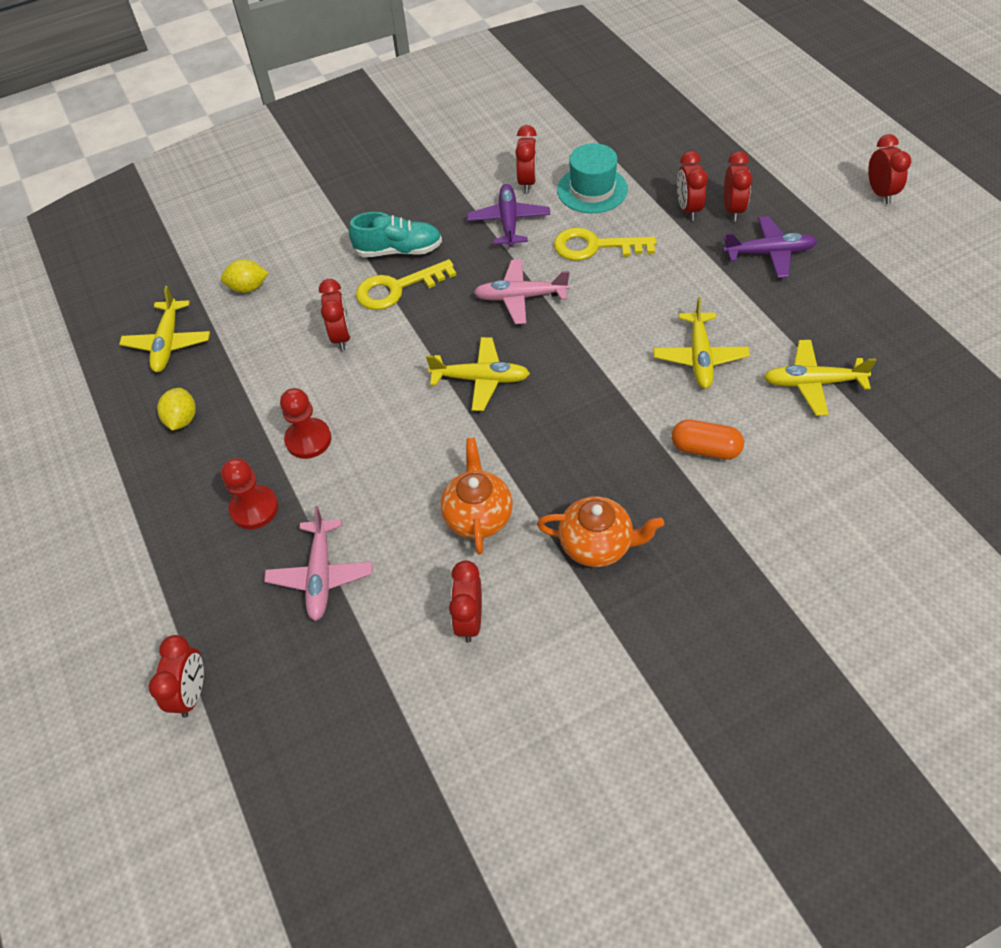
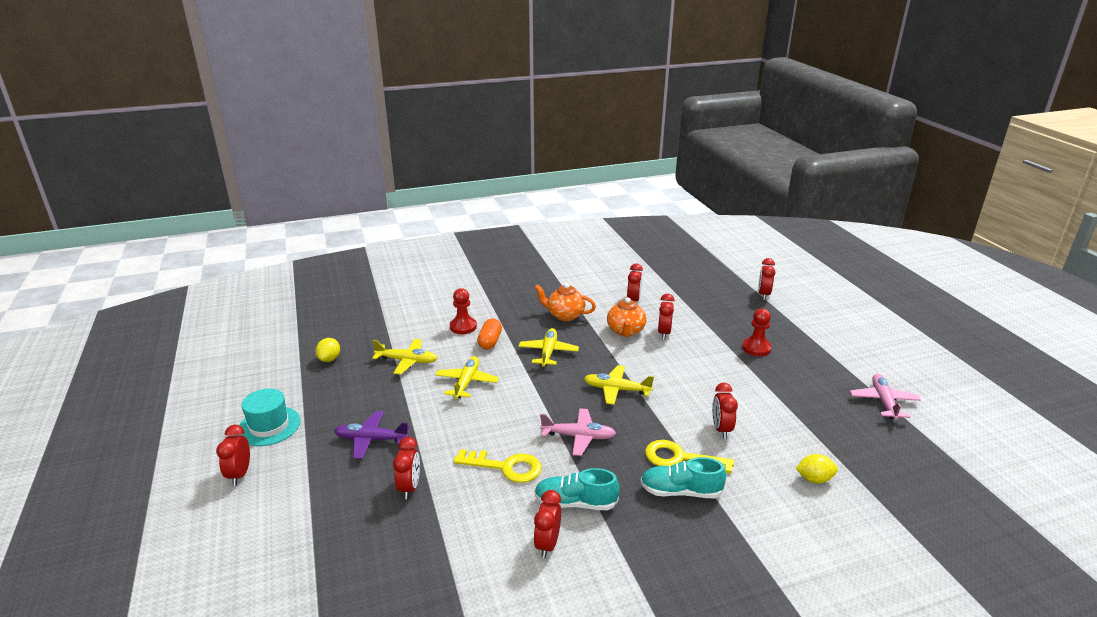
camera: 175 degrees left, 25 degrees down
(168, 343) = (864, 444): yellow plane -> yellow plane (548, 352)
(182, 419) = (824, 394): yellow lemon -> yellow lemon (329, 359)
(308, 440) = (731, 374): red pawn -> red pawn (463, 327)
(321, 575) = (710, 321): pink plane -> pink plane (883, 402)
(397, 288) = (680, 458): yellow key -> yellow key turned 150 degrees counterclockwise
(508, 222) = (575, 503): purple plane -> turquoise shoe
(592, 190) = (486, 523): turquoise hat -> turquoise hat (269, 426)
(705, 449) = (490, 341): orange capsule -> orange capsule turned 75 degrees clockwise
(732, 210) = (372, 480): red clock -> red clock (664, 333)

